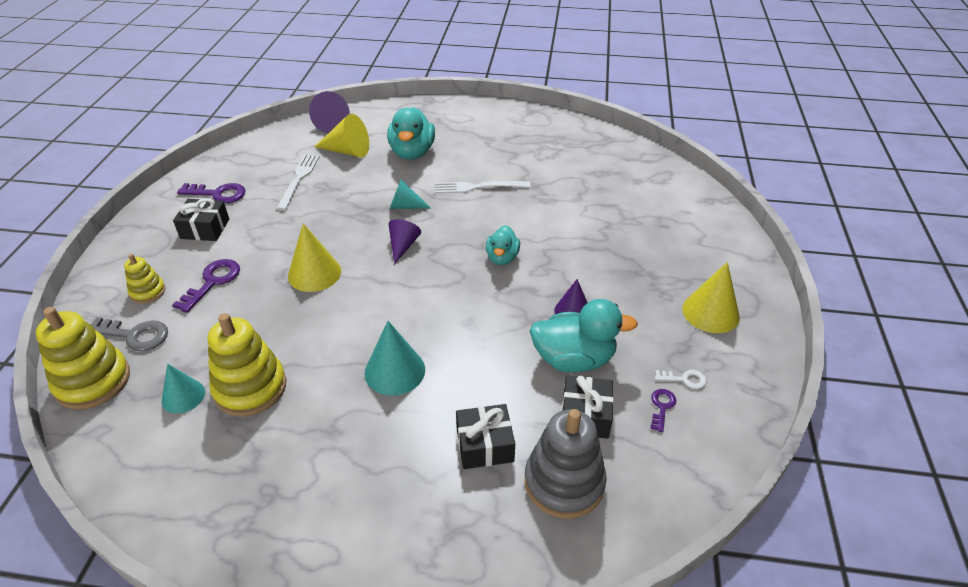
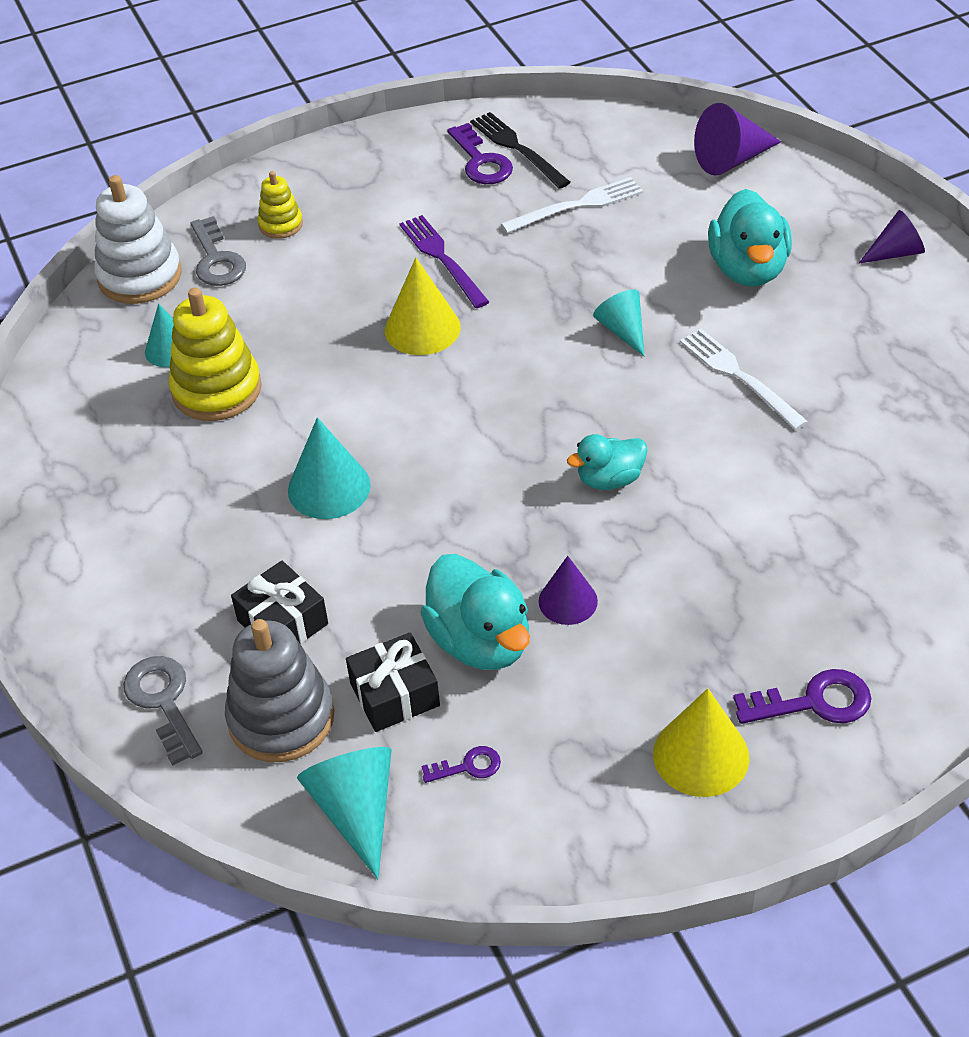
camera: 60 degrees right, 5 degrees up
(93, 381) = (140, 276): yellow stacking toy -> white stacking toy
(205, 229) = (413, 194): black gift -> none
(213, 282) = (336, 260): purple key -> purple key (814, 702)
(227, 178) = (517, 148): none -> black fork
(270, 241) = (442, 258): none -> purple fork
(347, 151) = (682, 209): yellow cone -> none
(403, 246) = (542, 374): purple cone -> purple cone (895, 253)
(412, 152) = (748, 269): turquoise duck -> turquoise duck turned 60 degrees counterclockwise
(501, 546) = (163, 702): none -> grey key
(663, 476) = (356, 810): none -> turquoise cone
(684, 379) = (537, 773): white key -> none

